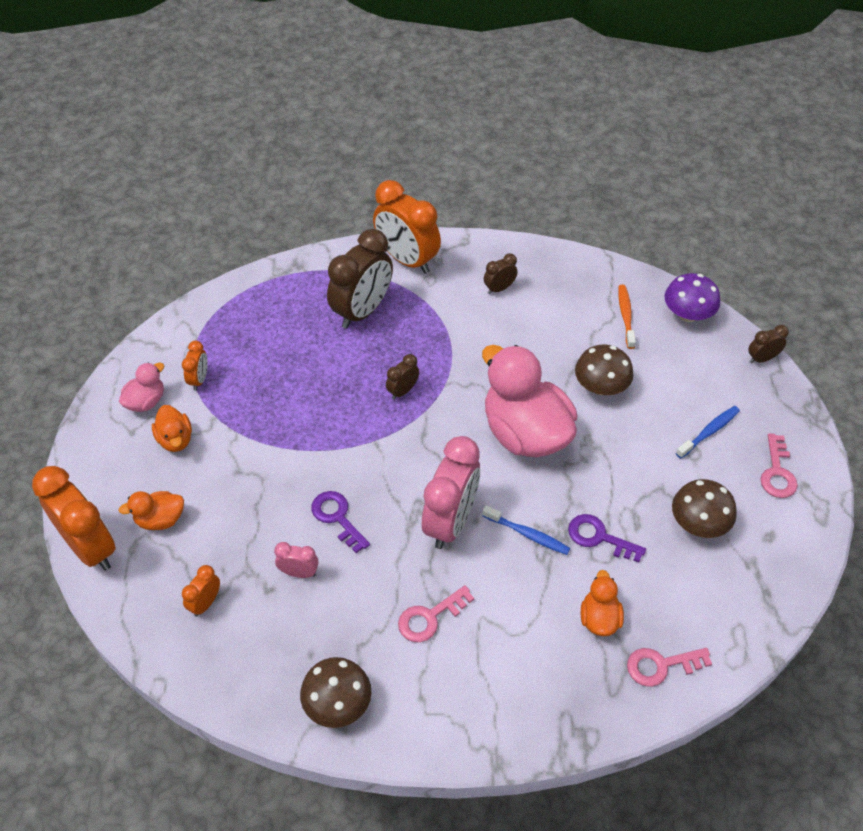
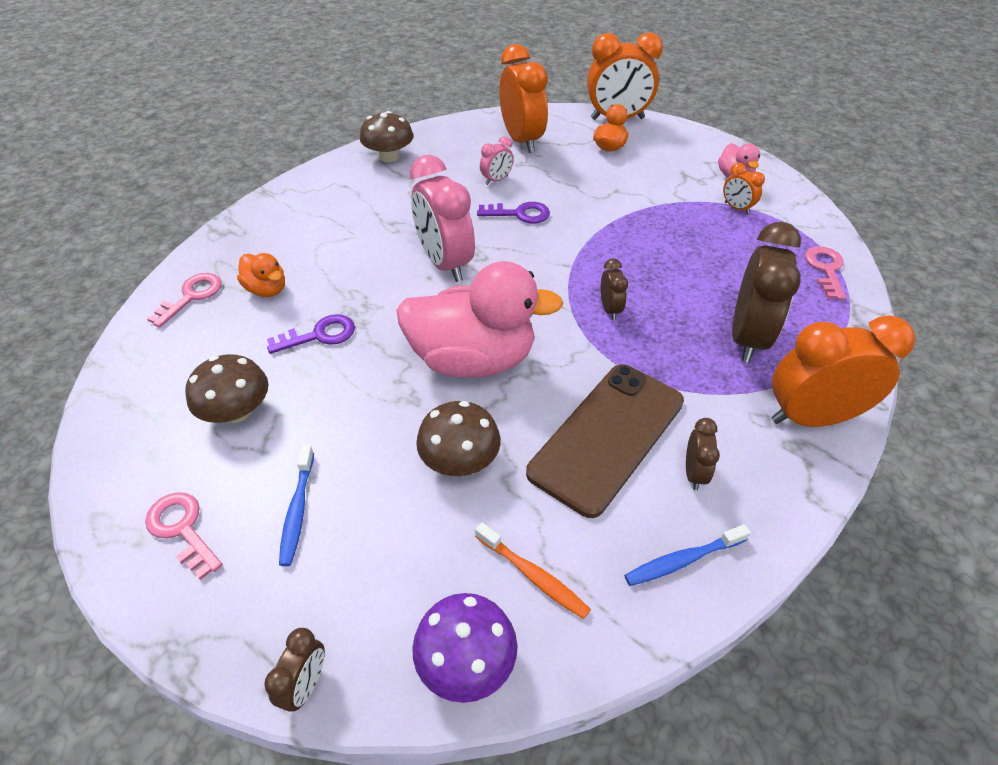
camera: 130 degrees right, 5 degrees down
(175, 439) = (679, 176): orange duck -> none
(205, 603) = (522, 140): orange clock -> orange clock, size x2.13
(362, 311) = (747, 338): brown clock -> brown clock turned 150 degrees counterclockwise
(430, 617) = (387, 214): pink key -> pink key (825, 269)
(514, 334) = (607, 436): none -> brown phone
(527, 534) = (379, 296): blue toothbrush -> blue toothbrush (682, 560)

